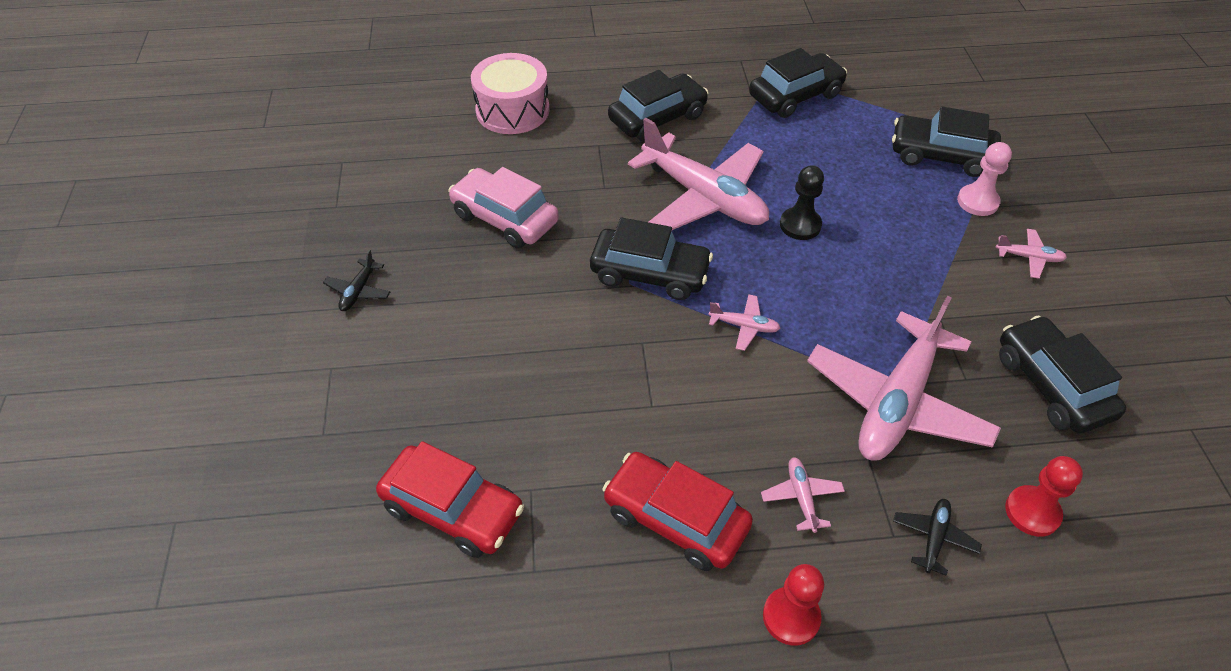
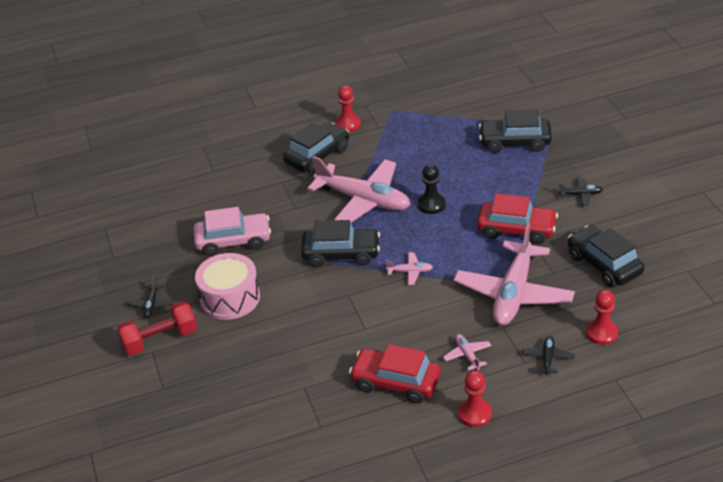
camera: 10 degrees left, 10 degrees down
(349, 351) = (160, 340): none -> red dumbbell
(453, 509) = (260, 408): red car -> red car (516, 229)
(505, 218) = (233, 241): pink car -> pink car turned 150 degrees clockwise
(512, 110) = (213, 170): pink drum -> pink drum (230, 298)
(711, 83) = (348, 124): none -> red pawn
(795, 96) = (409, 122): black car -> none
(977, 202) = (543, 167): pink pawn -> none
(1029, 257) = (581, 194): pink plane -> black plane

